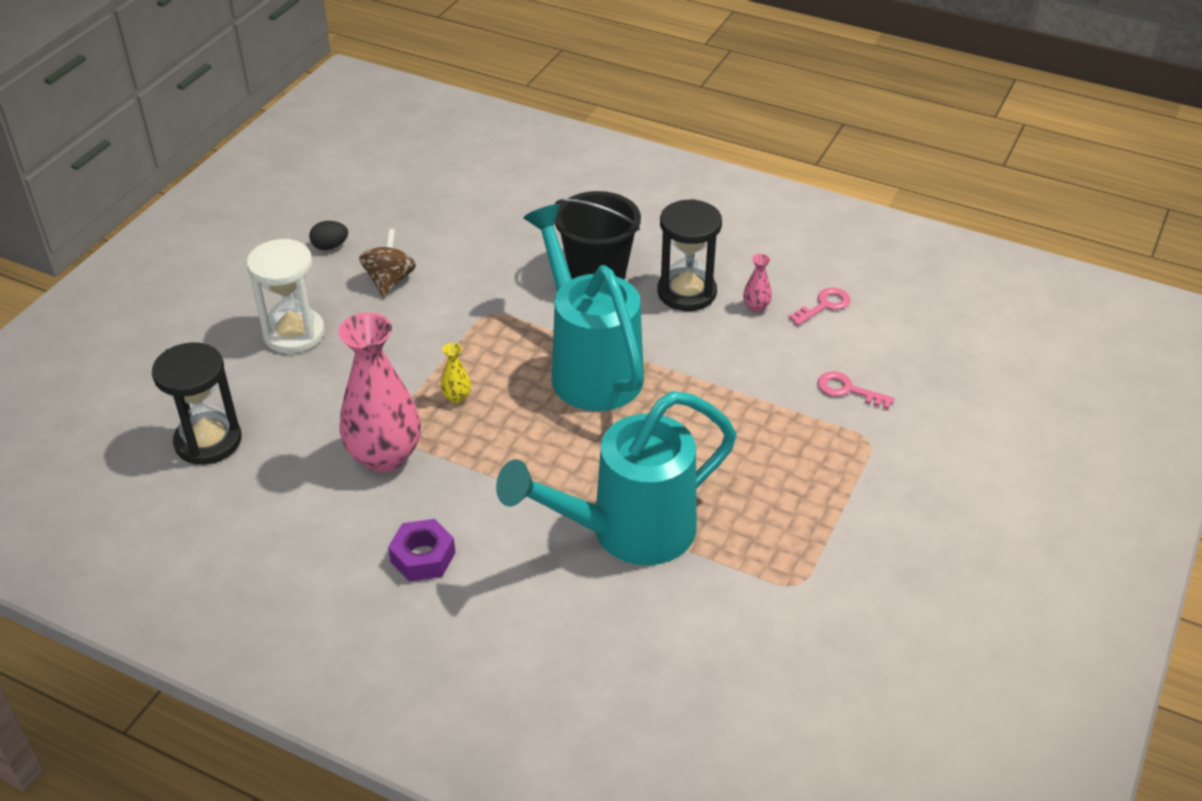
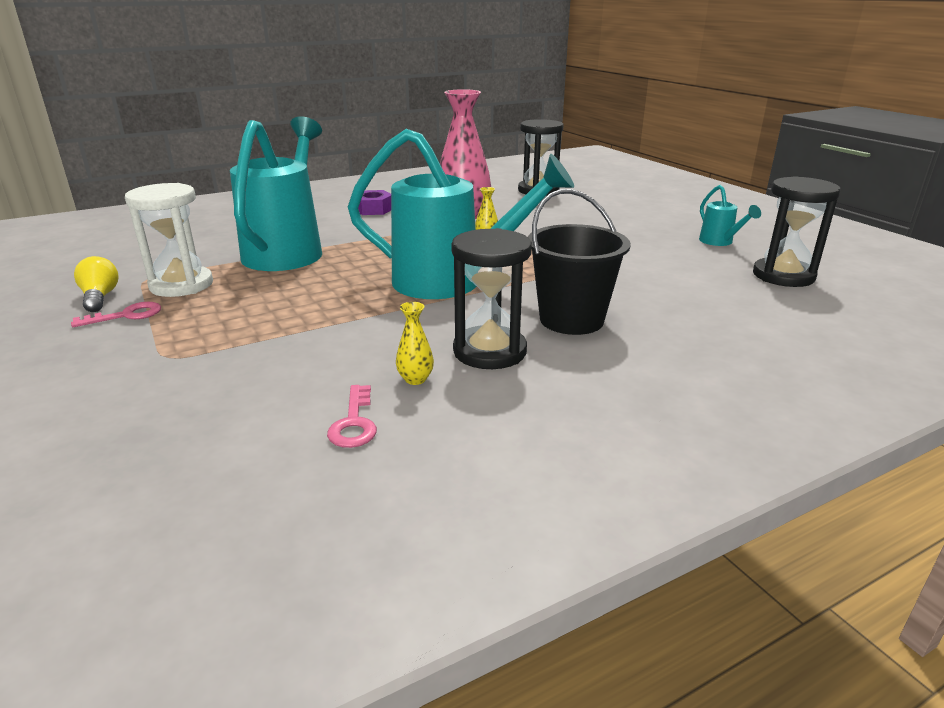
camera: 125 degrees right, 15 degrees down
(294, 333) = (616, 218): white hourglass -> white hourglass (181, 285)
(330, 246) = (719, 242): black egg -> turquoise watering can
(389, 281) = (651, 249): brown spinning top -> none
(399, 198) = (783, 276): none -> black hourglass
(756, 307) = (415, 379): pink vase -> yellow vase
(847, 390) = (231, 375): pink key -> pink key (126, 315)
(858, 576) = (100, 297): none -> yellow light bulb

